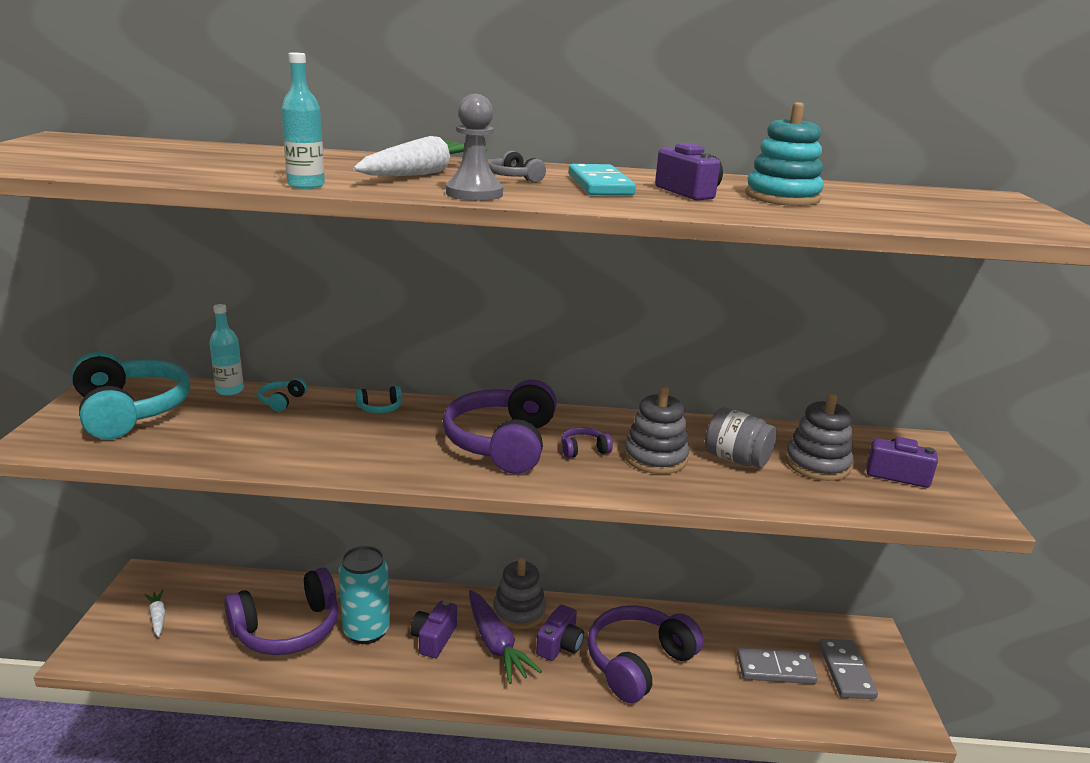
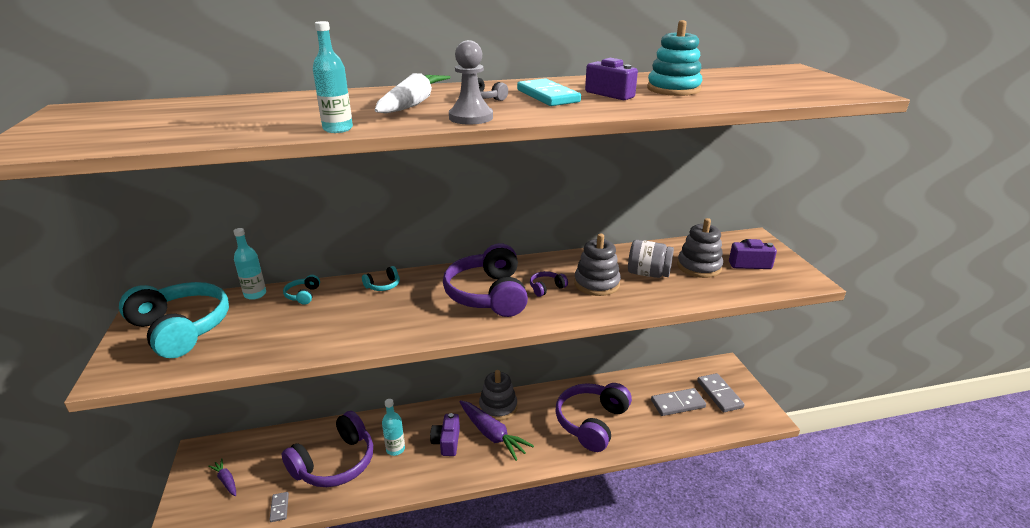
camera: 15 degrees left, 5 degrees up
(157, 617) = (226, 481): white carrot -> purple carrot
(201, 664) = (279, 508): none -> grey domino
(366, 631) = (395, 449): turquoise can -> turquoise bottle
(560, 645) = (535, 423): purple camera -> none

